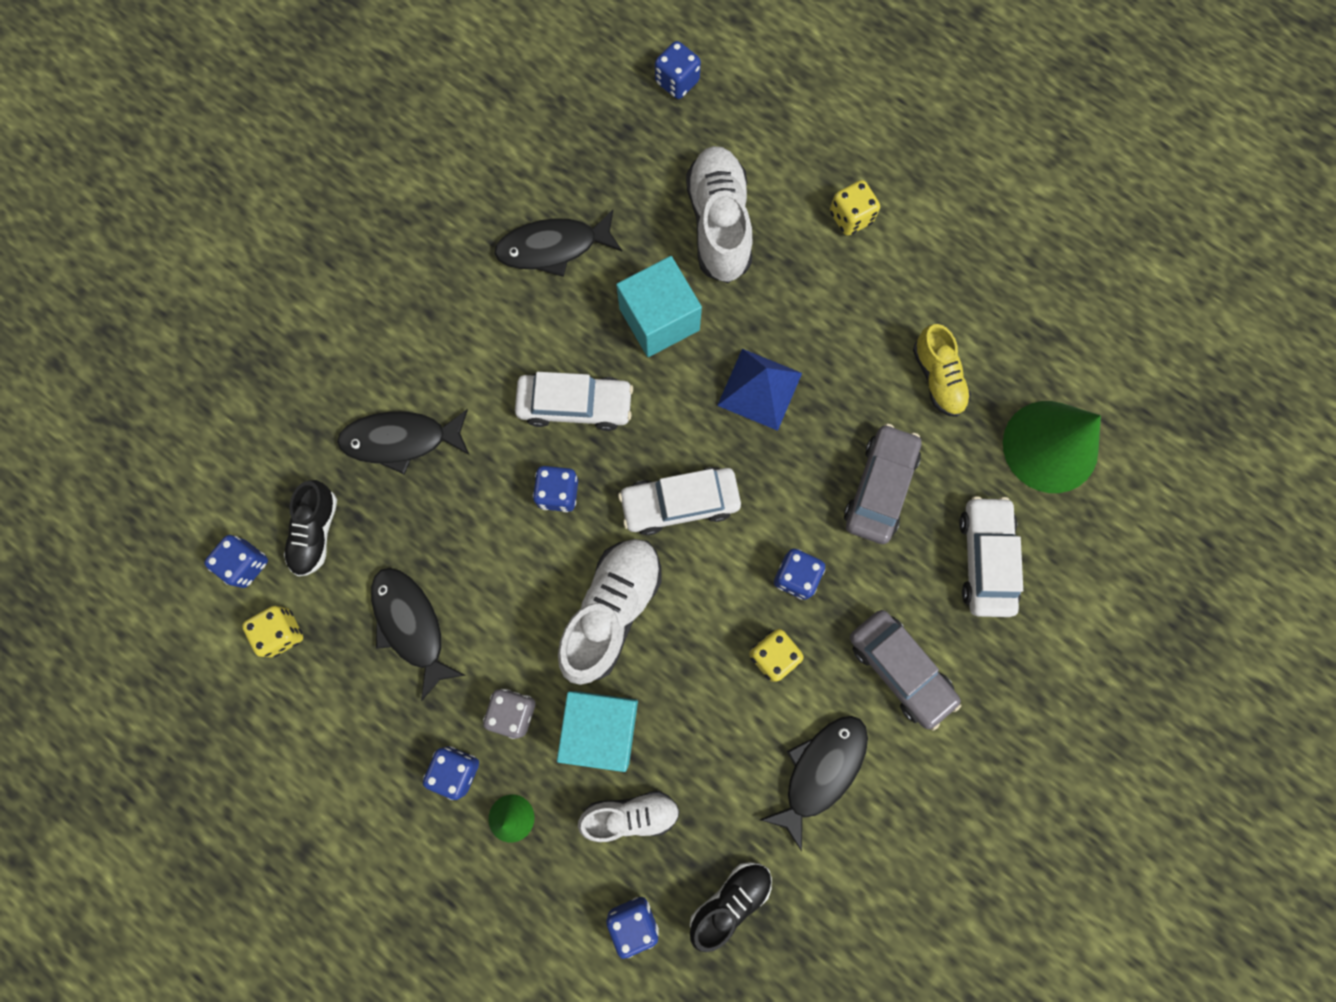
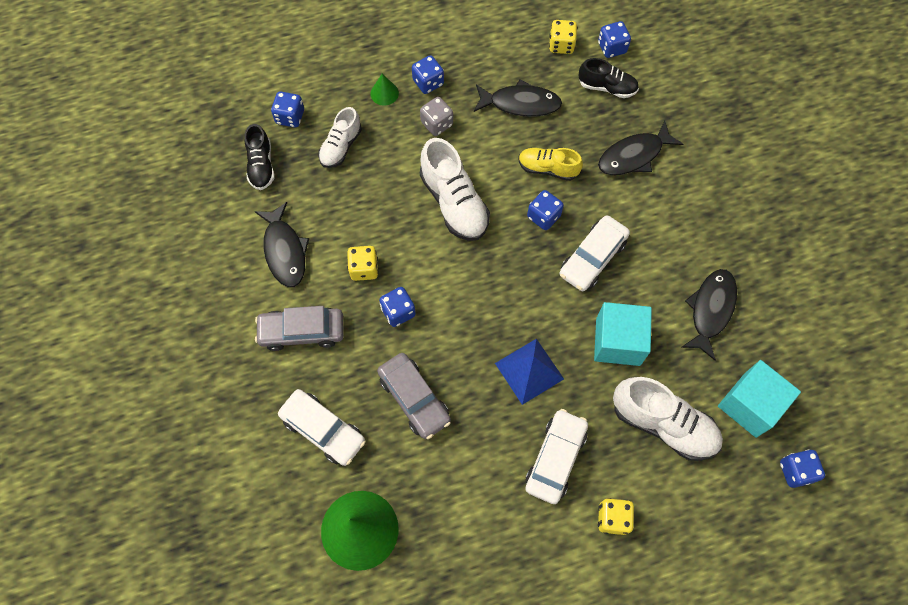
camera: 125 degrees right, 10 degrees down
(316, 532) = (607, 87): black shoe -> black shoe turned 150 degrees clockwise
(401, 440) = (634, 155): black fish -> black fish turned 150 degrees counterclockwise
(601, 728) = (395, 159): turquoise cube -> turquoise cube (750, 405)
(680, 503) = (490, 277): white car -> white car (555, 458)
(937, 378) = (458, 490): yellow shoe -> yellow shoe (548, 169)

